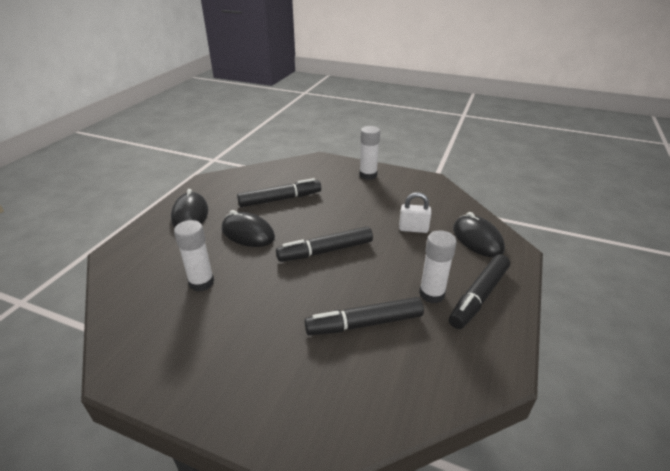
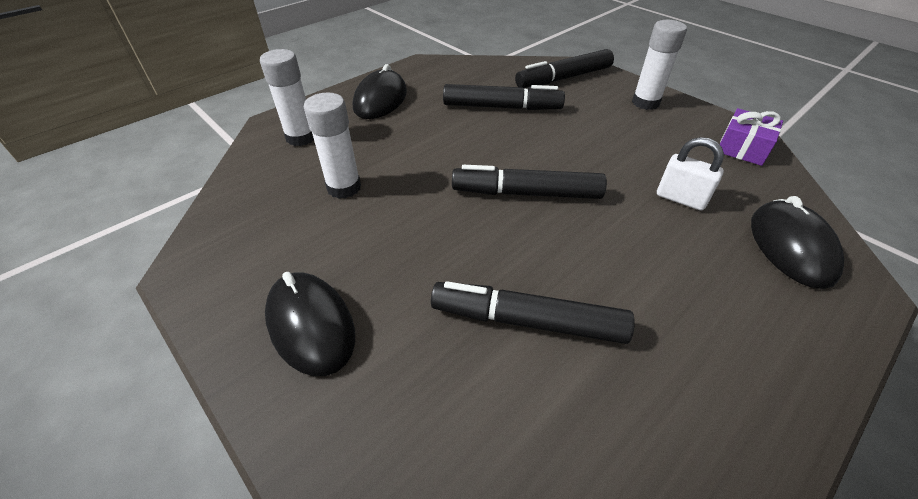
camera: 25 degrees right, 10 degrees up
(248, 233) = (435, 141): black mouse -> black mouse (311, 325)
(431, 294) = (663, 312): white glue stick -> white glue stick (301, 137)
(432, 190) = (742, 148): none -> purple gift
(479, 296) = (749, 347): black marker -> black marker (564, 78)

